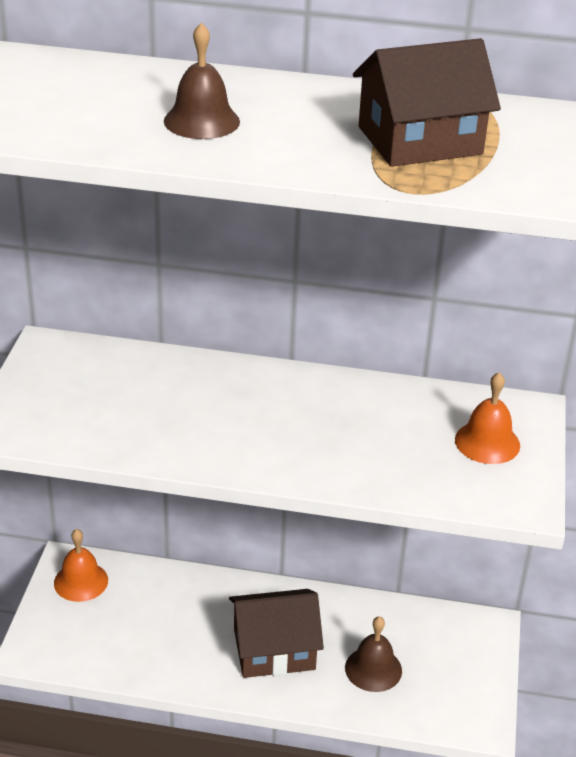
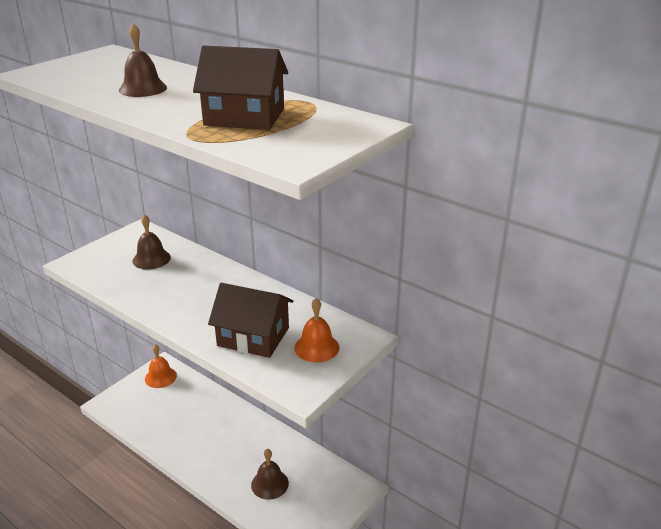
camera: 30 degrees right, 5 degrees down
(122, 387) = (151, 259): none -> brown bell
(274, 649) = (225, 450): brown house -> brown house (253, 337)

